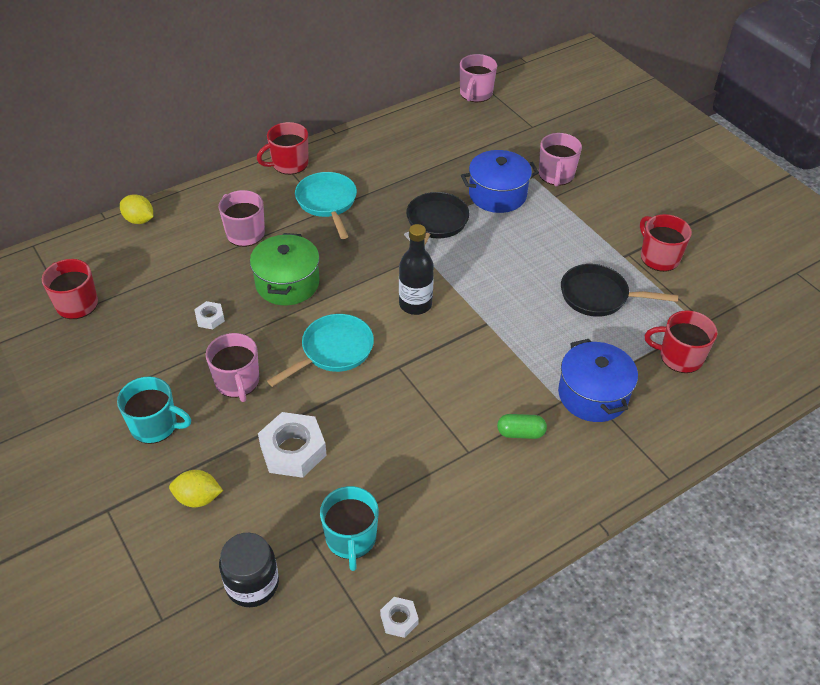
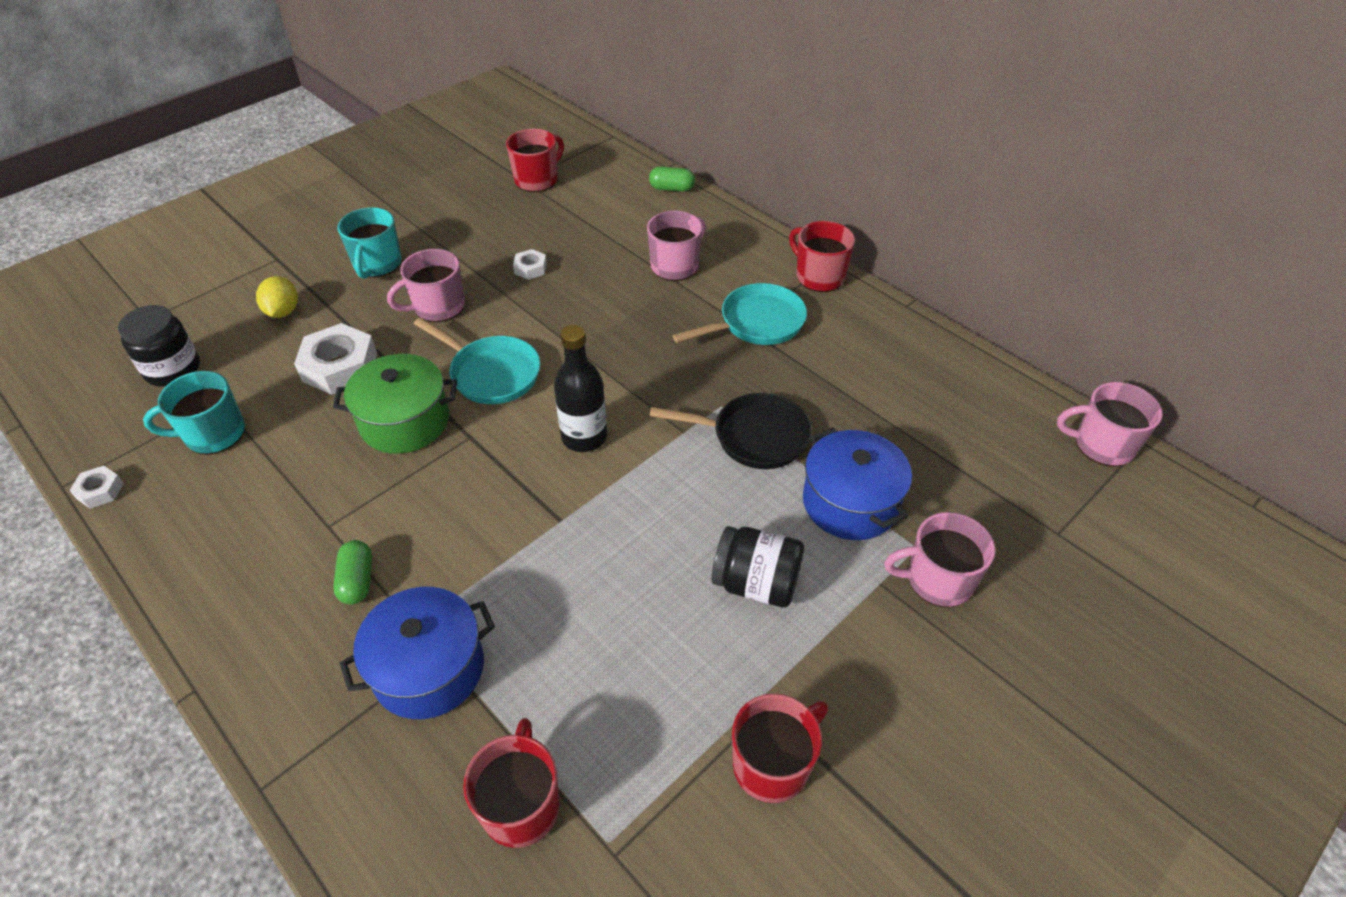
camera: 80 degrees right, 0 degrees up
(139, 220) = (672, 188): yellow lemon -> green capsule
(287, 283) = (598, 315): green pot -> green pot (405, 421)
(549, 243) = (756, 583): none -> black jar
(598, 296) = (646, 665): black pan -> none

